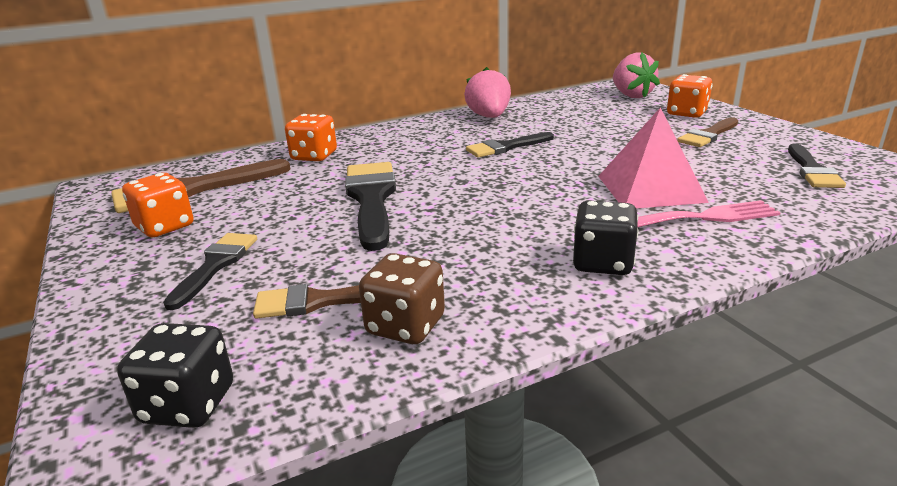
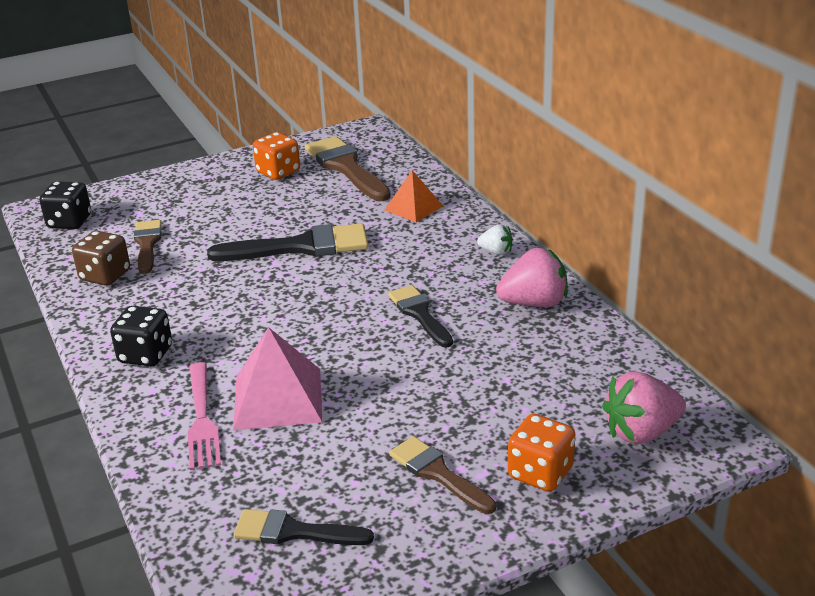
camera: 90 degrees right, 5 degrees up
(215, 265) = (210, 201): black brush -> none
(314, 156) = (413, 208): orange dice -> orange pyramid
(410, 128) = (496, 252): none -> white strawberry

